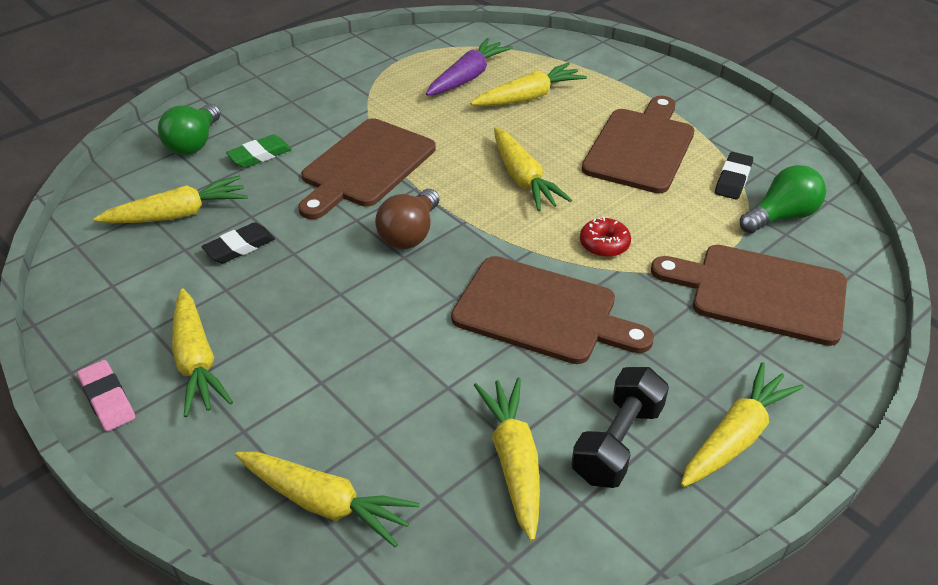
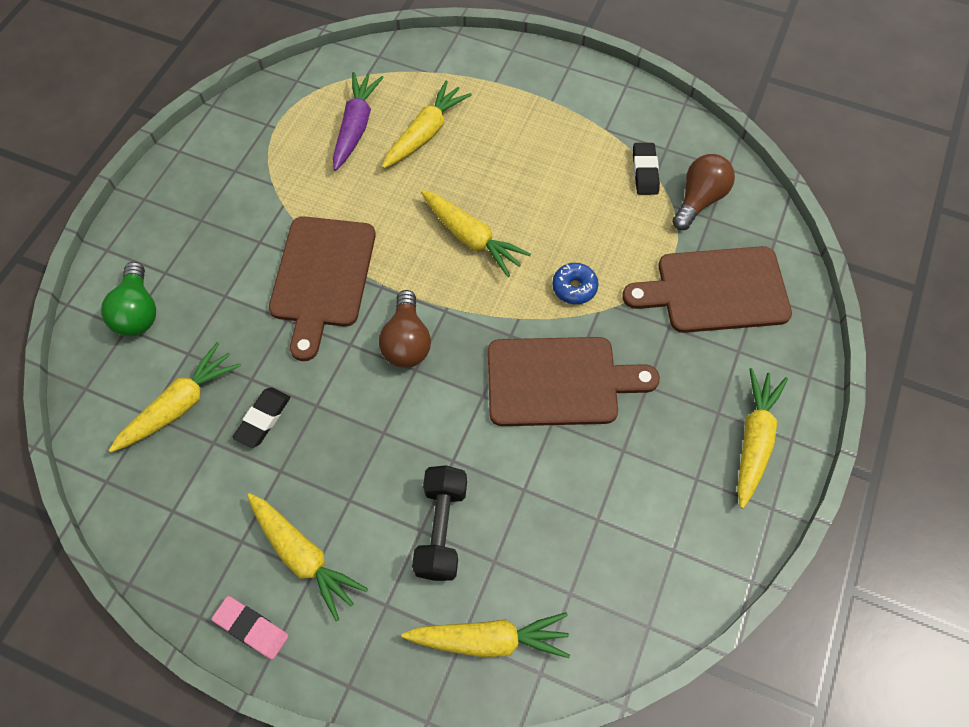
camera: 25 degrees left, 20 degrees up
(259, 155) = (213, 302): green eraser -> none
(514, 461) = (608, 536): yellow carrot -> none
(604, 244) = (574, 287): red donut -> blue donut
(617, 442) = (674, 483): black dumbbell -> black dumbbell (441, 529)
(640, 147) = (553, 161): brown cutting board -> none
(781, 216) = (699, 200): green light bulb -> brown light bulb

